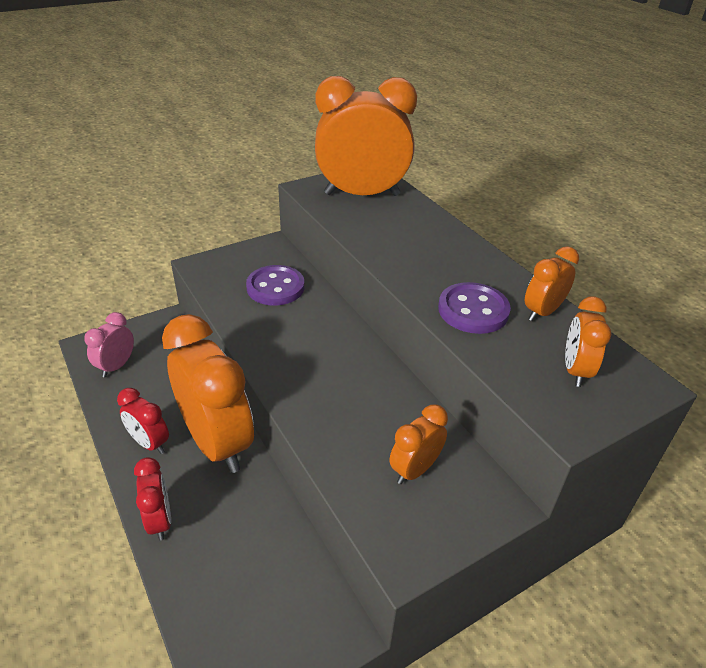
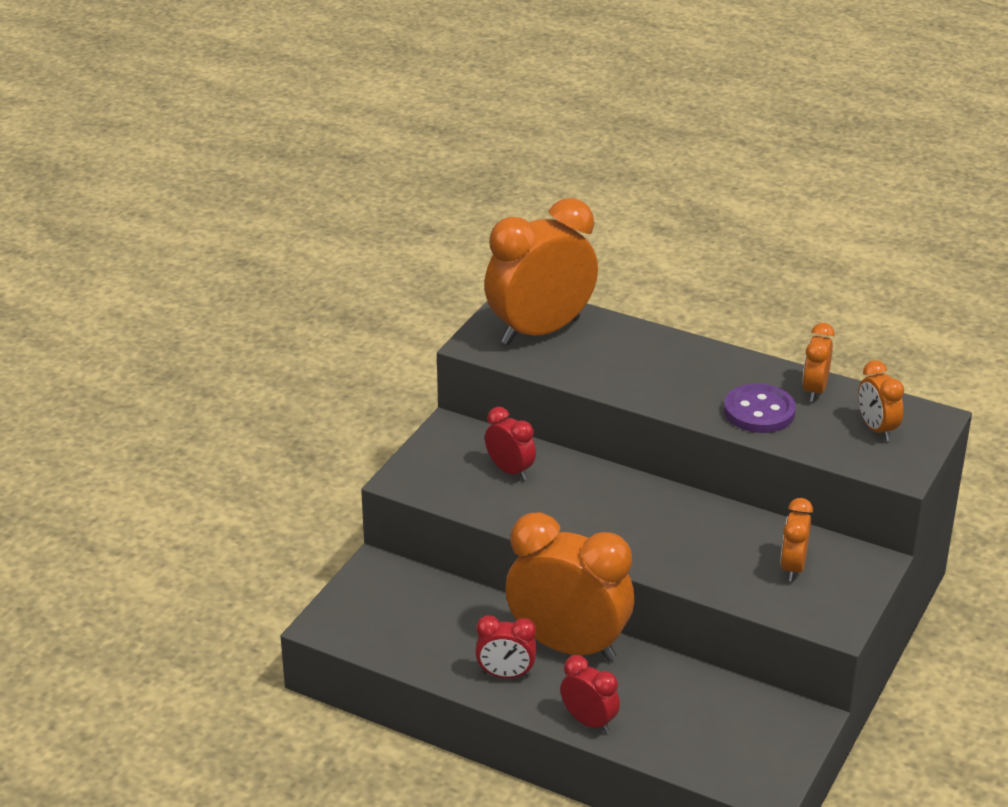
camera: 30 degrees left, 5 degrees down
(116, 366) = (383, 629): pink clock -> none
(275, 287) = (510, 471): purple button -> red clock

